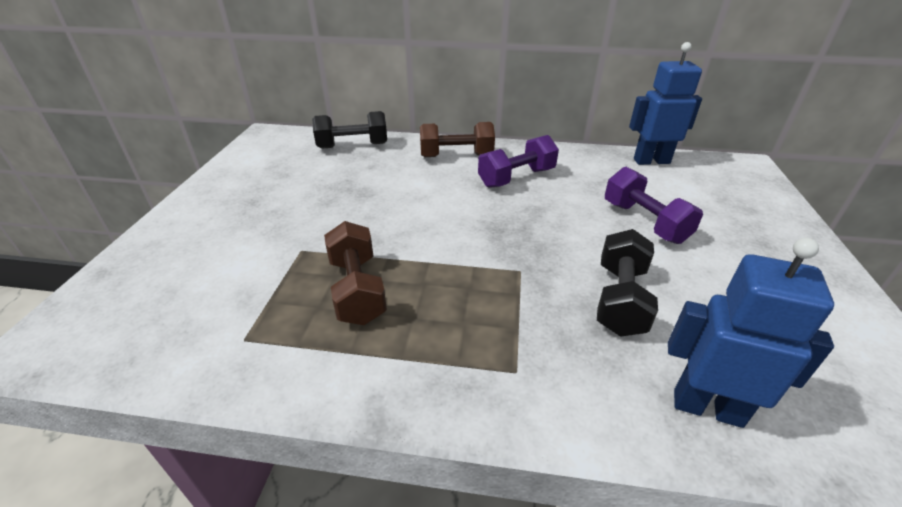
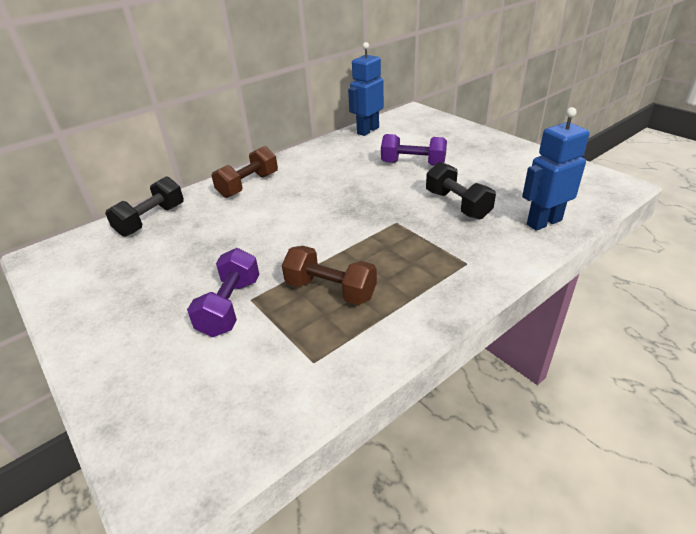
camera: 45 degrees left, 0 degrees up
(516, 178) = (311, 177): purple dumbbell -> purple dumbbell (230, 306)

